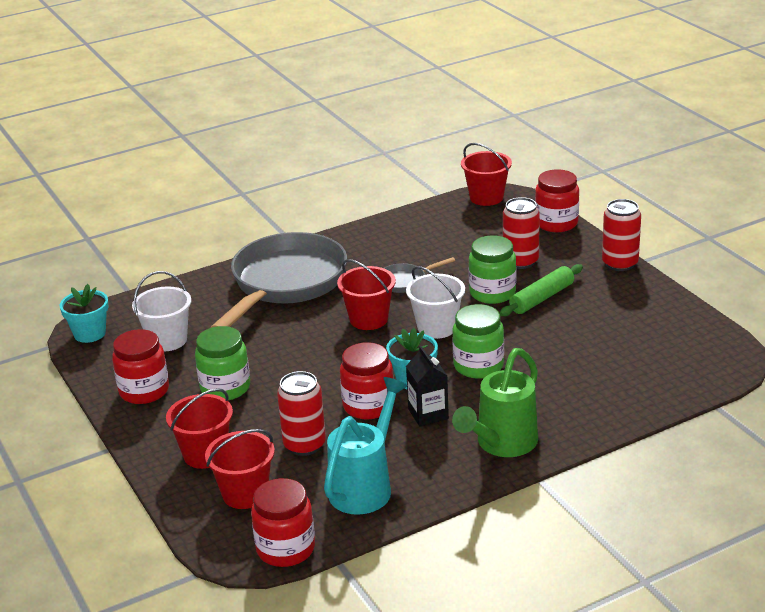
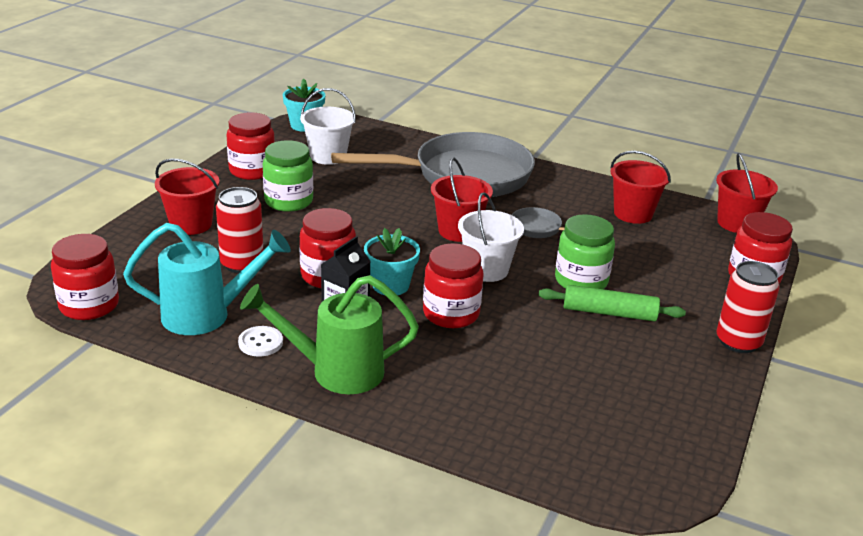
camera: 50 degrees right, 0 degrees up
(245, 494) = (152, 260): red bucket -> red bucket (633, 214)
(431, 469) = (260, 343): none -> white button
(478, 366) = (451, 314): green jar -> red jar
(520, 261) = (656, 279): red can -> none

